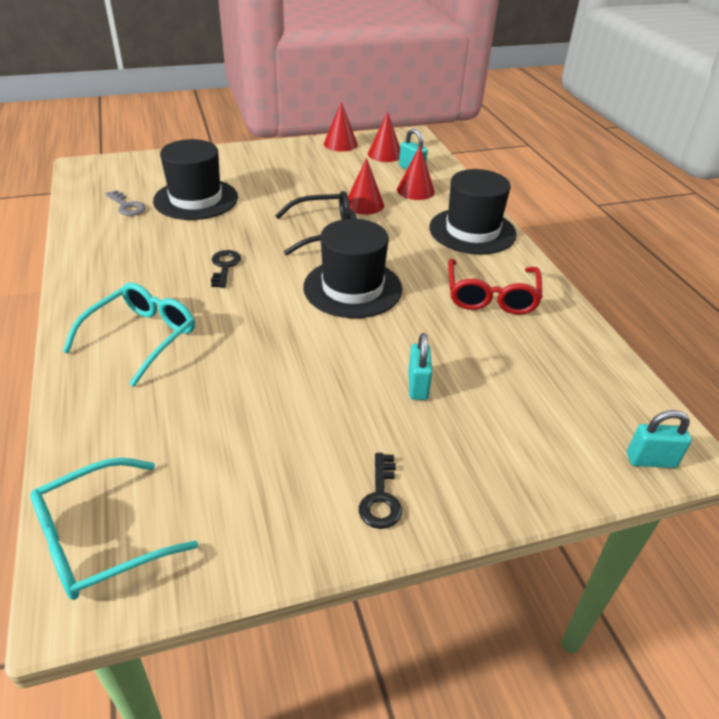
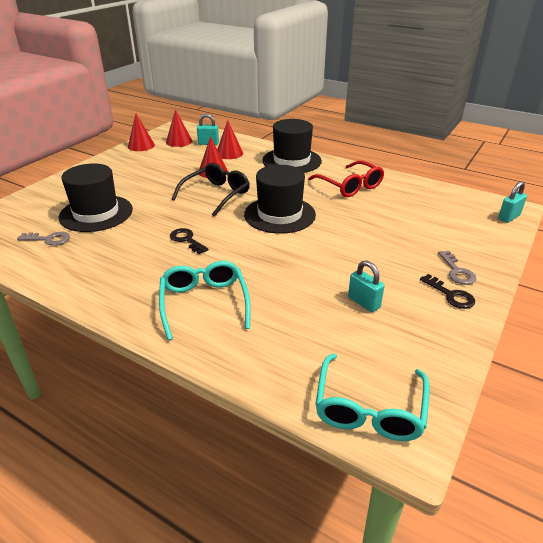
camera: 40 degrees left, 5 degrees down
(417, 386) = (385, 241): turquoise padlock -> turquoise padlock (364, 302)
(440, 477) = (457, 271): none -> grey key

